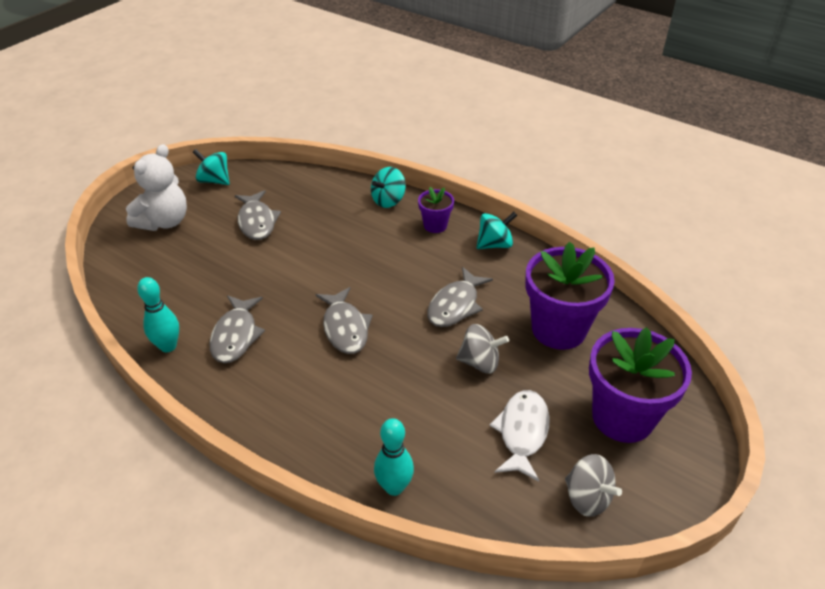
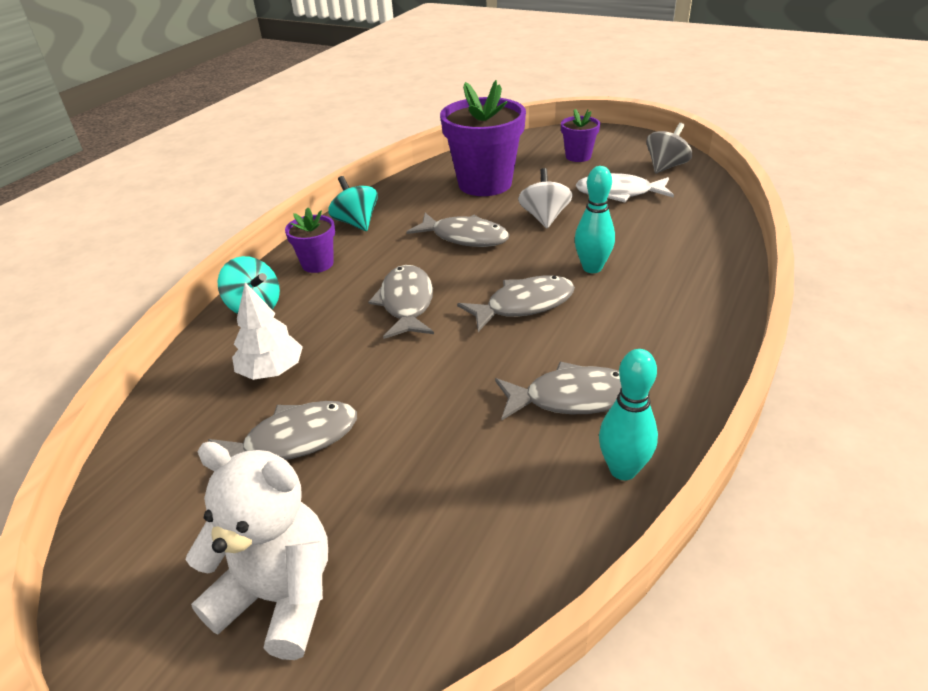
camera: 95 degrees left, 5 degrees down
(214, 180) = (135, 547): turquoise spinning top -> none
(319, 211) = (271, 370): none -> white tree
(369, 267) = (406, 303): none -> grey fish
(394, 487) = (720, 245): turquoise bowling pin -> turquoise bowling pin (592, 268)
(480, 362) = (544, 217): grey spinning top -> white spinning top
(622, 417) = (578, 156): purple flower pot -> purple flower pot, size x0.50

